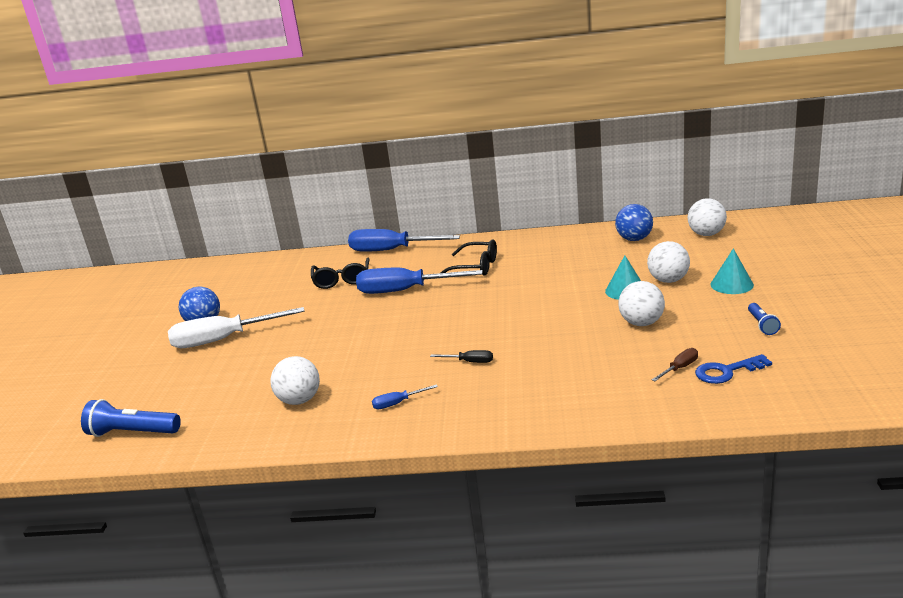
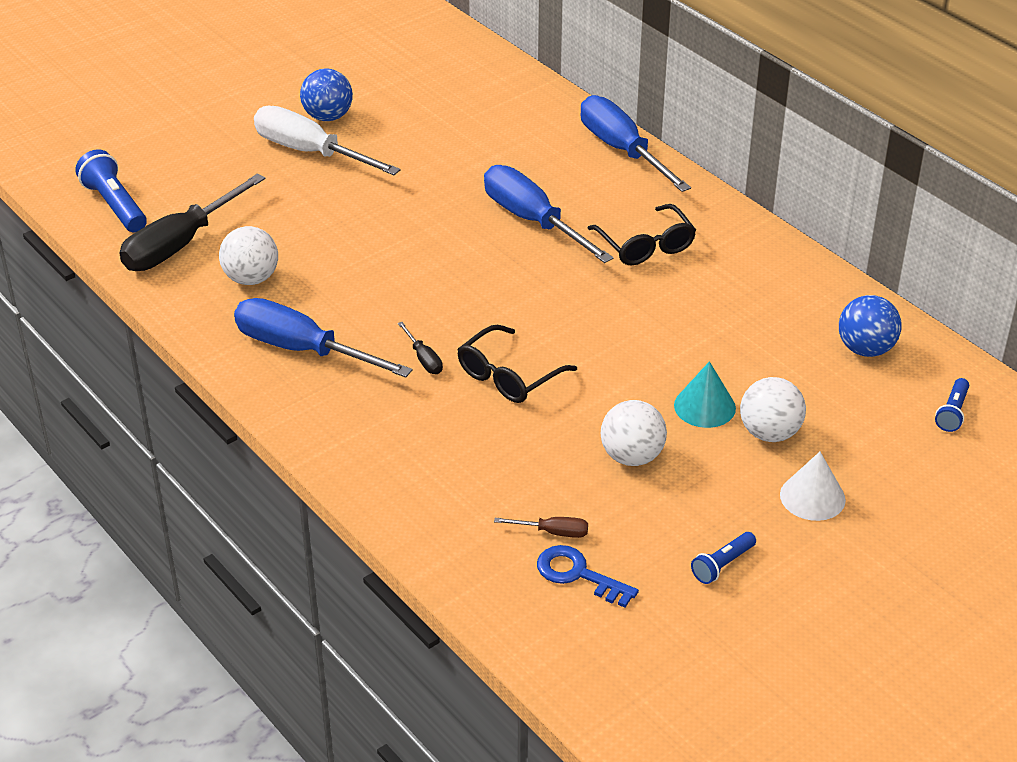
camera: 45 degrees right, 15 degrees up
(219, 418) = (180, 244): none -> black screwdriver
(342, 279) = (512, 155): black glasses -> black glasses (509, 375)
(397, 403) = (302, 350): blue screwdriver -> blue screwdriver, size x2.36
(706, 234) = (952, 413): white ball -> blue flashlight
(731, 284) = (812, 497): turquoise cone -> white cone

